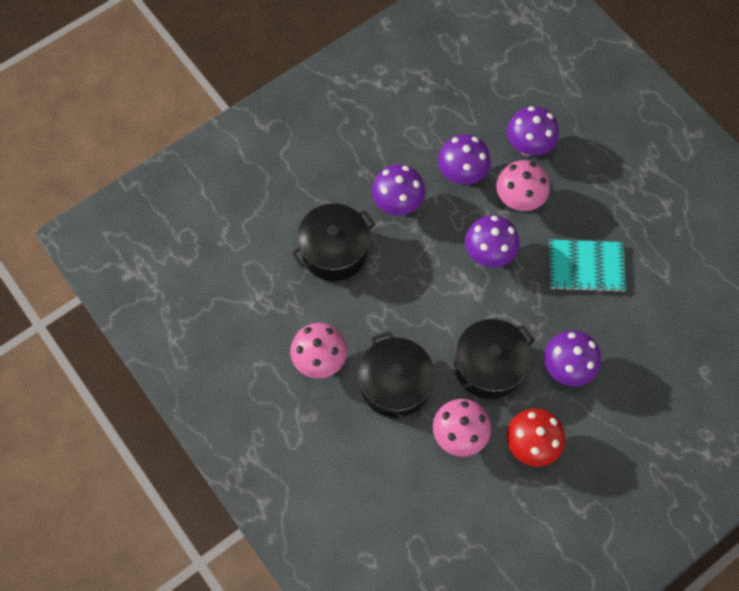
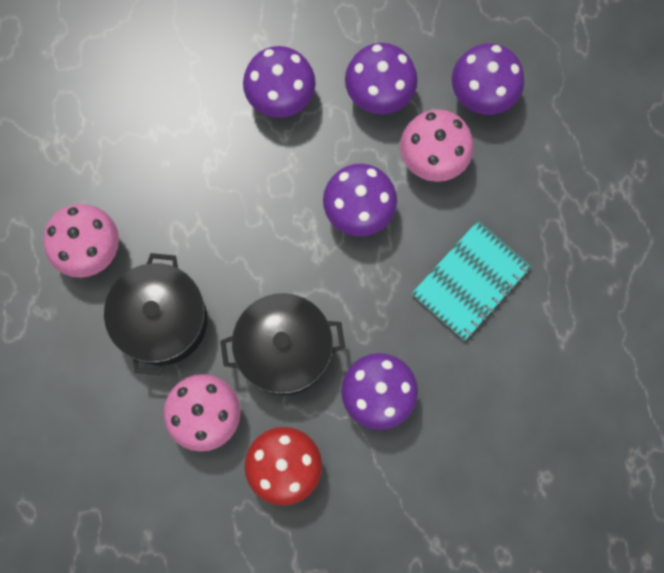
camera: 25 degrees right, 10 degrees up
(334, 251) = (174, 124): black pot -> none
(586, 266) = (470, 281): turquoise notebook -> turquoise notebook turned 75 degrees counterclockwise

